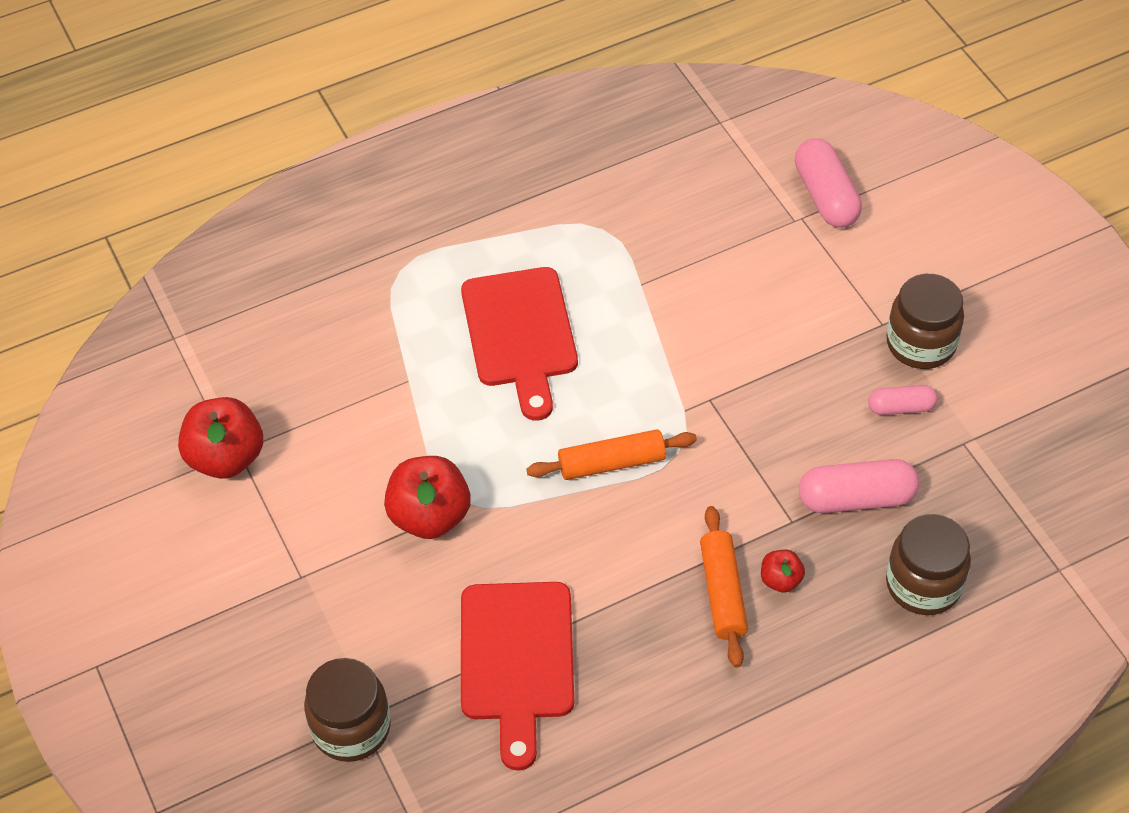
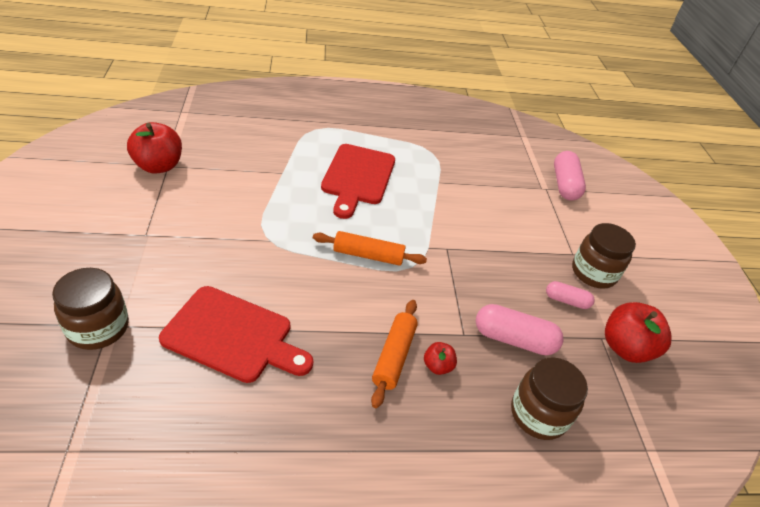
camera: 15 degrees right, 10 degrees down
(429, 516) = (243, 237): red apple -> red apple (625, 348)
(516, 660) = (233, 336): red cutting board -> red cutting board turned 90 degrees counterclockwise

